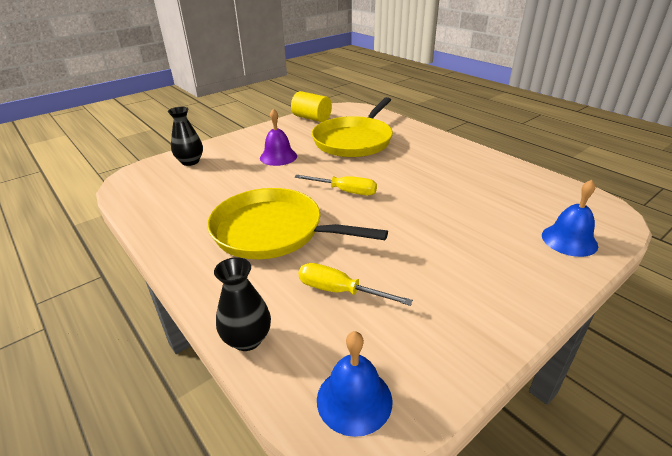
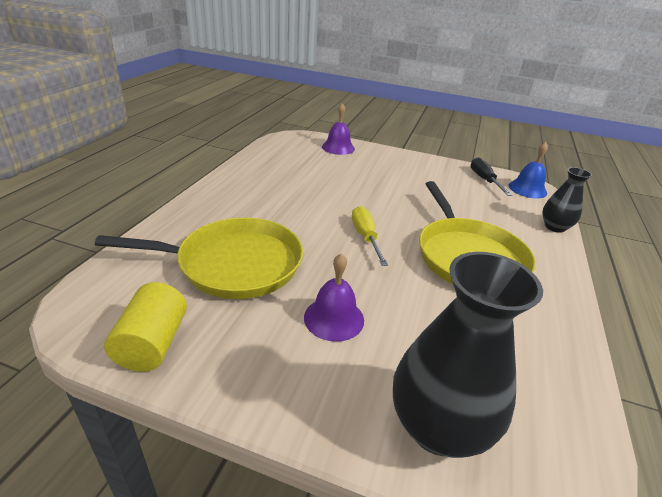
camera: 125 degrees left, 0 degrees up
(190, 161) = (438, 427): black vase -> black vase, size x1.79
(339, 291) = (479, 208): yellow screwdriver -> none
(412, 354) = (484, 180): none -> black screwdriver
(569, 240) = (338, 147): blue bell -> purple bell

